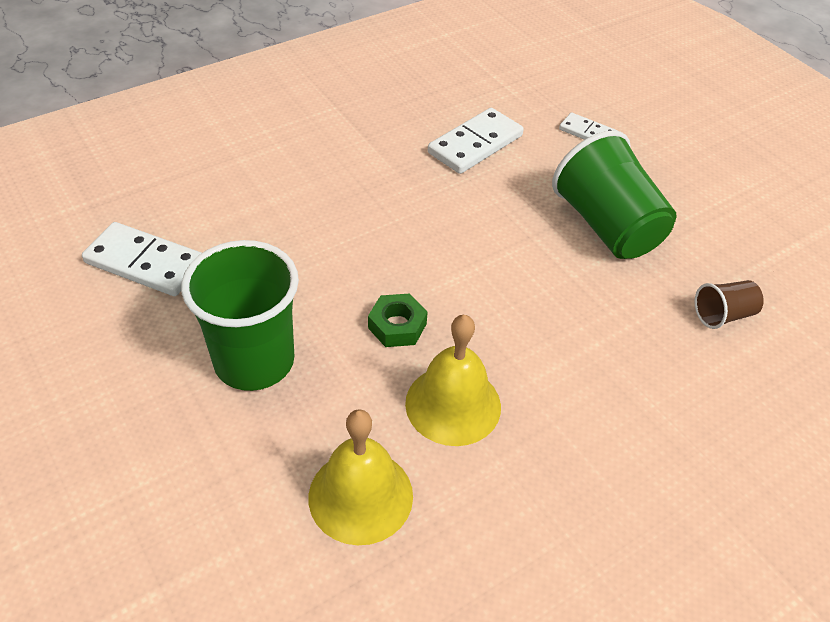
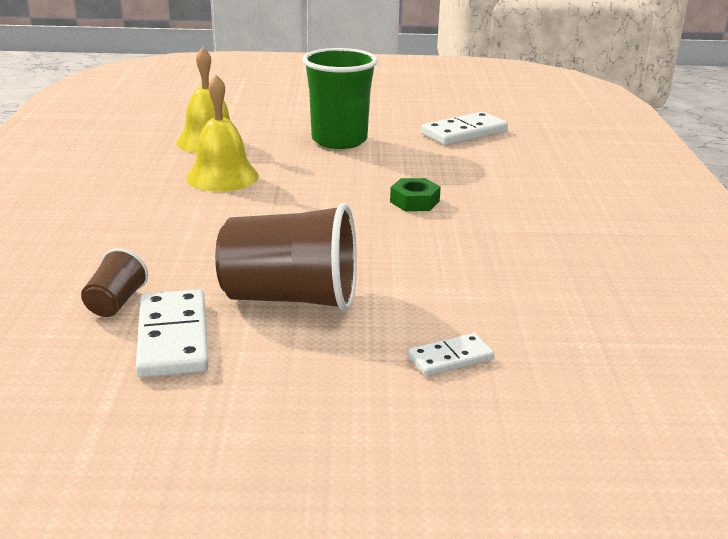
camera: 125 degrees right, 20 degrees down
(397, 326) = (308, 180): green nut -> green nut (414, 201)
(475, 144) = (492, 279): white domino -> white domino (173, 338)
(607, 226) = (291, 298): green cup -> brown cup

